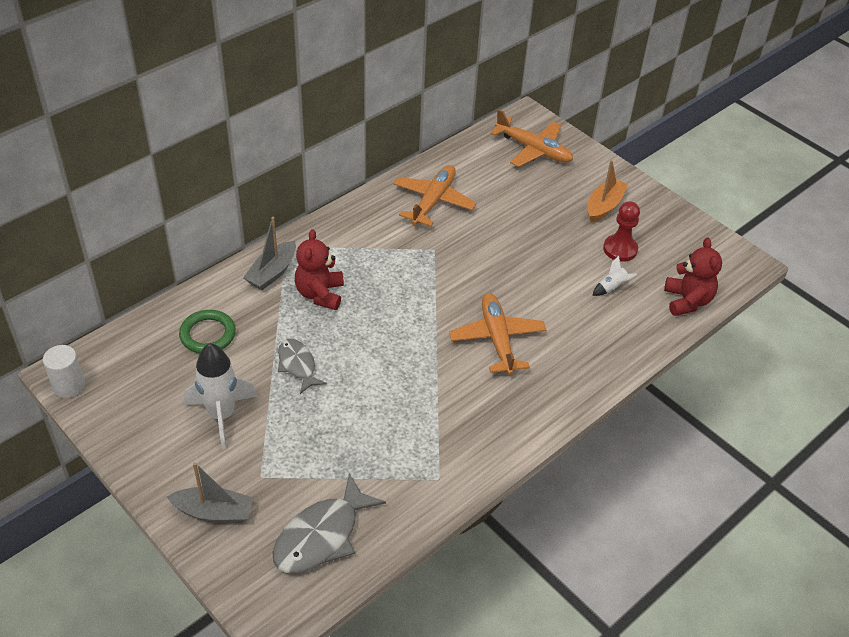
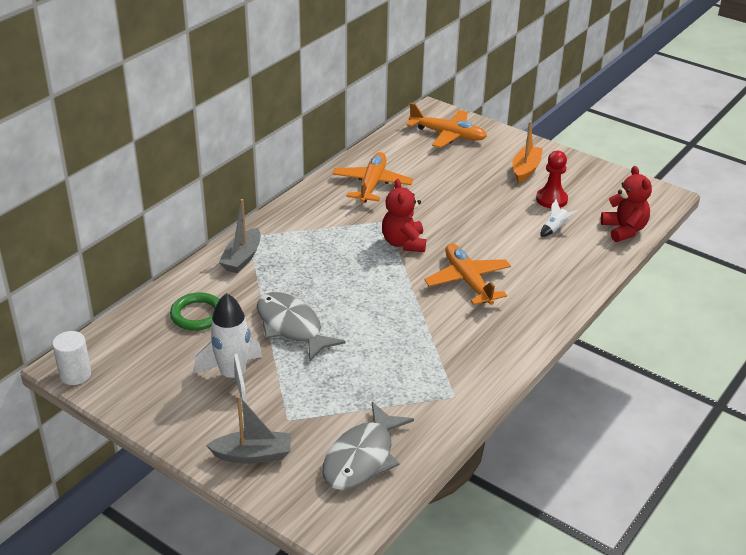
camera: 10 degrees left, 10 degrees down
(297, 365) = (291, 327): grey fish -> grey fish, size x1.61
(320, 294) = (293, 269): red teddy bear -> red teddy bear (403, 243)

